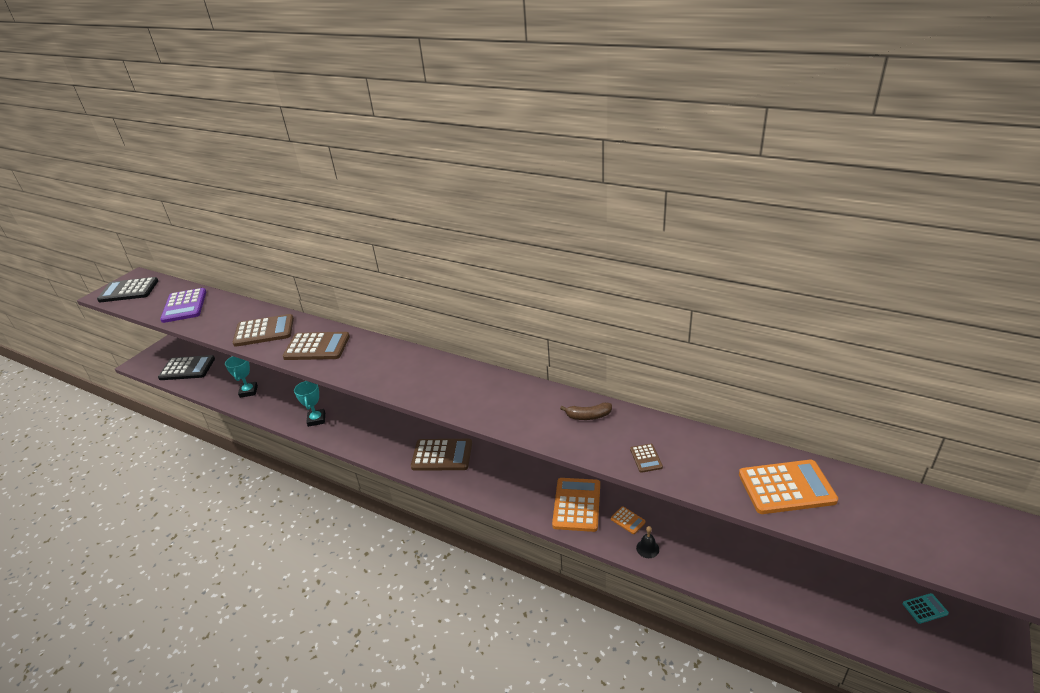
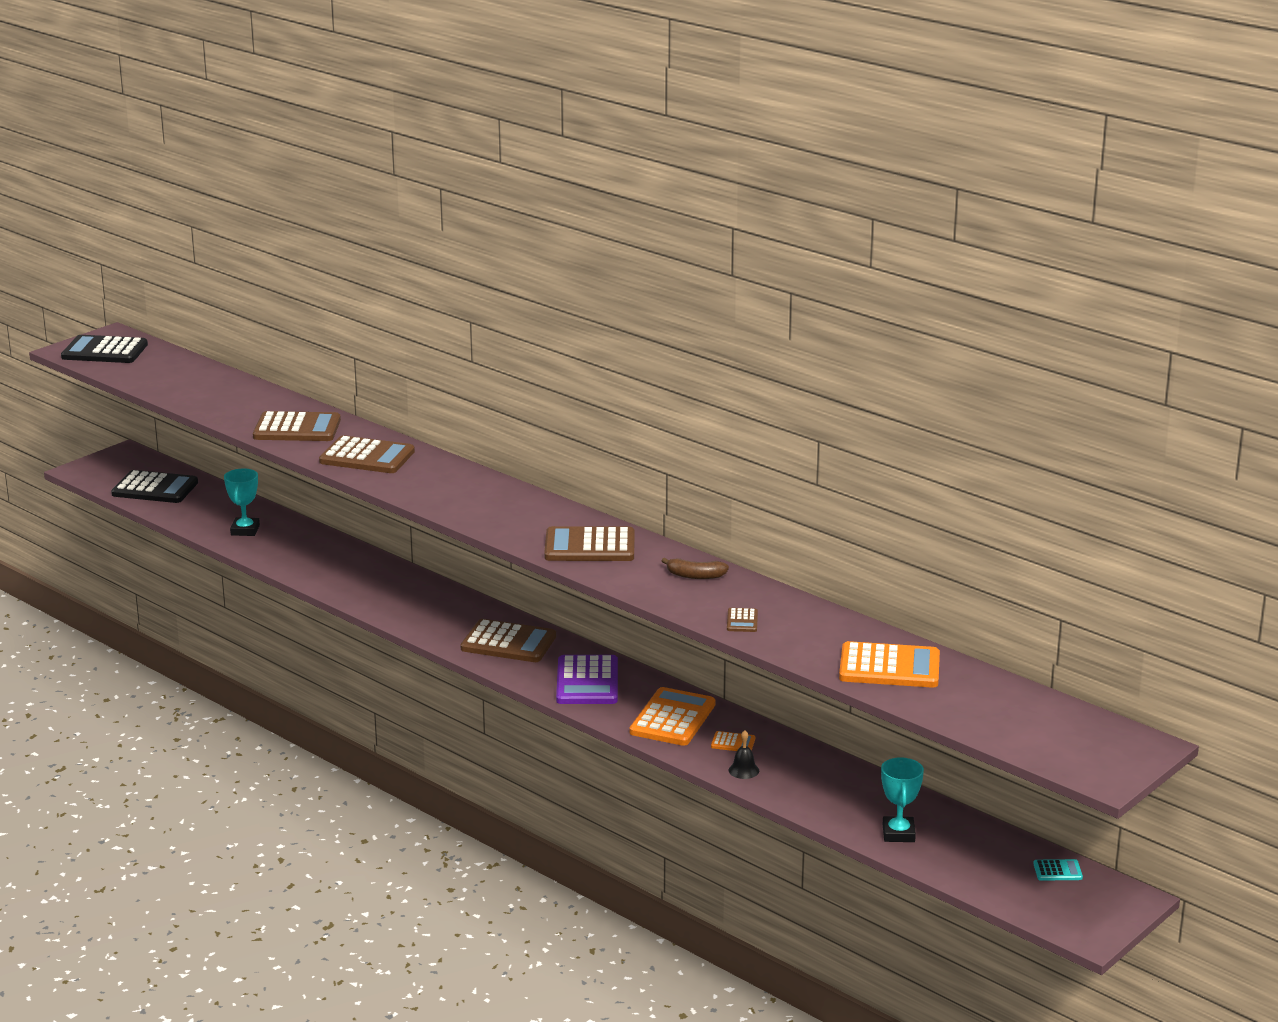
camera: 10 degrees right, 10 degrees down
(184, 306) = (186, 382): purple calculator -> purple calculator (587, 681)
(316, 419) = (340, 577): turquoise trophy -> turquoise trophy (898, 833)
(499, 401) = (590, 546): none -> brown calculator
(628, 520) = (733, 743): orange calculator -> orange calculator turned 45 degrees counterclockwise

